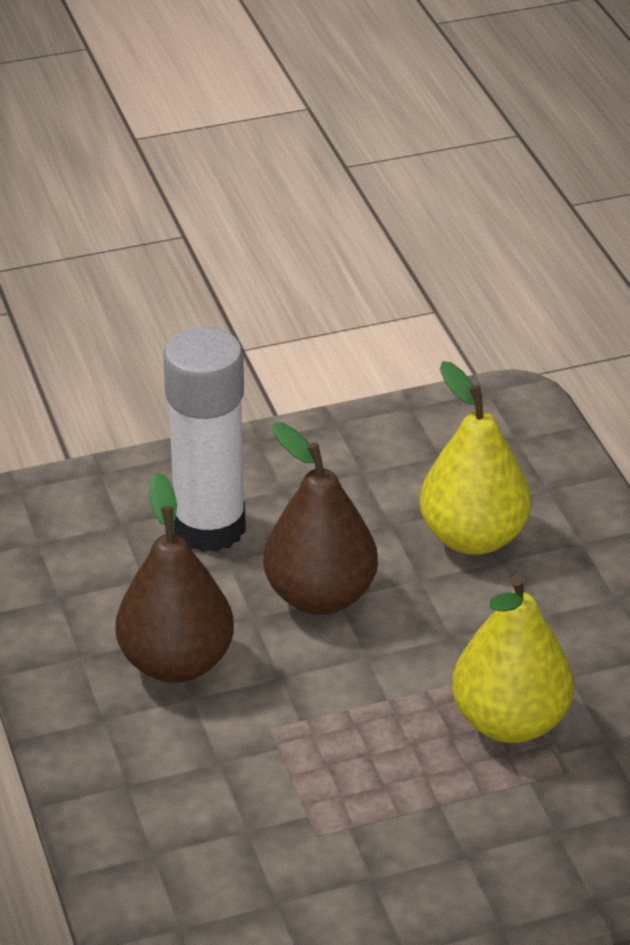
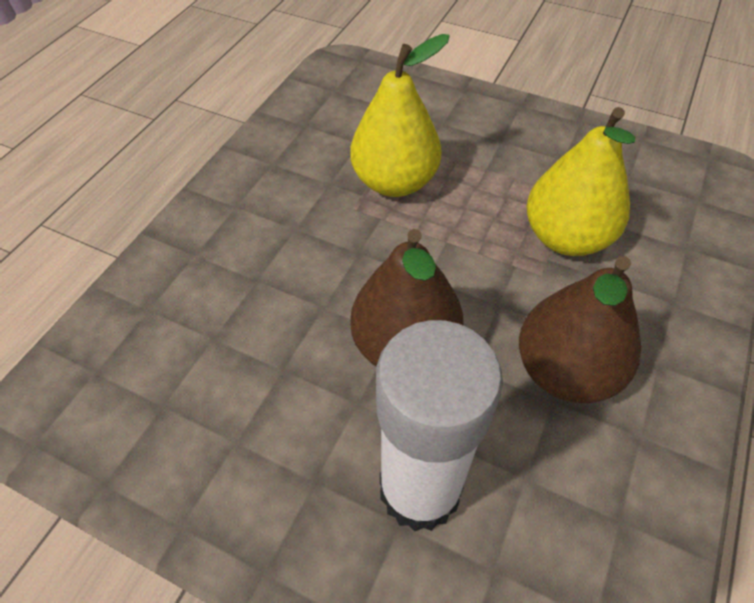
camera: 135 degrees left, 15 degrees up
(473, 537) = (248, 310): yellow pear -> yellow pear (566, 237)

